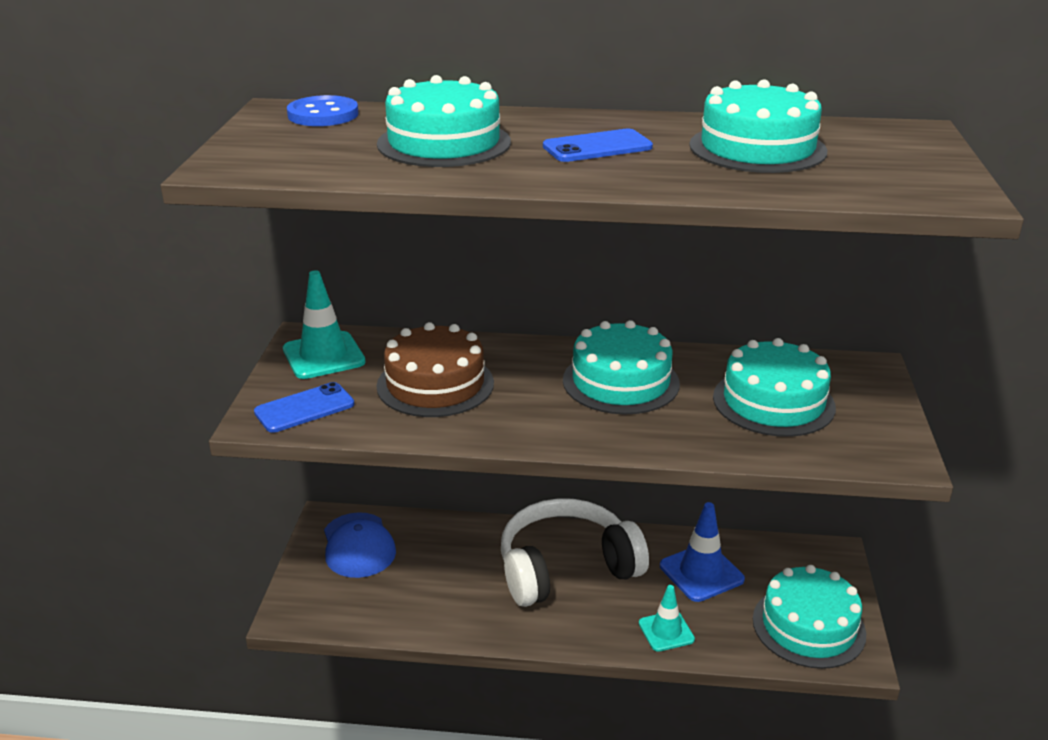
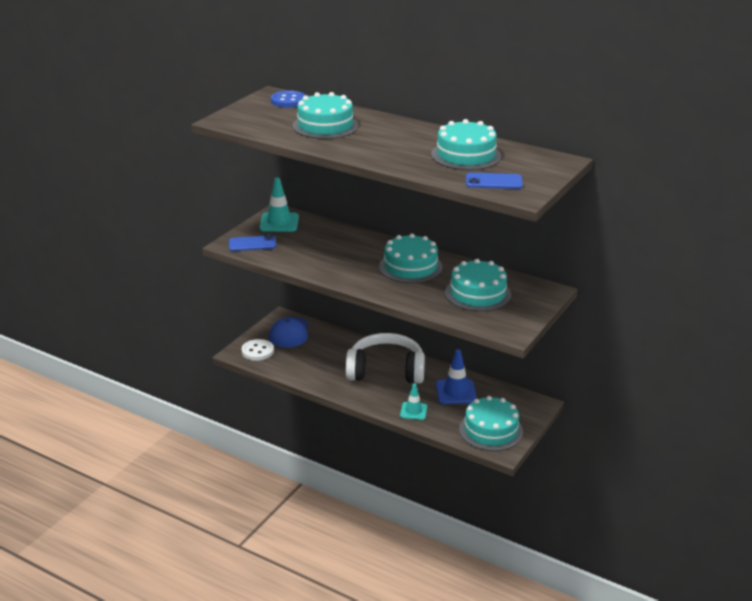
camera: 25 degrees right, 0 degrees up
(324, 599) = (257, 351): none -> white button
(435, 384) = (320, 247): brown cake -> none
(597, 147) = (391, 141): blue phone -> blue phone (493, 182)

